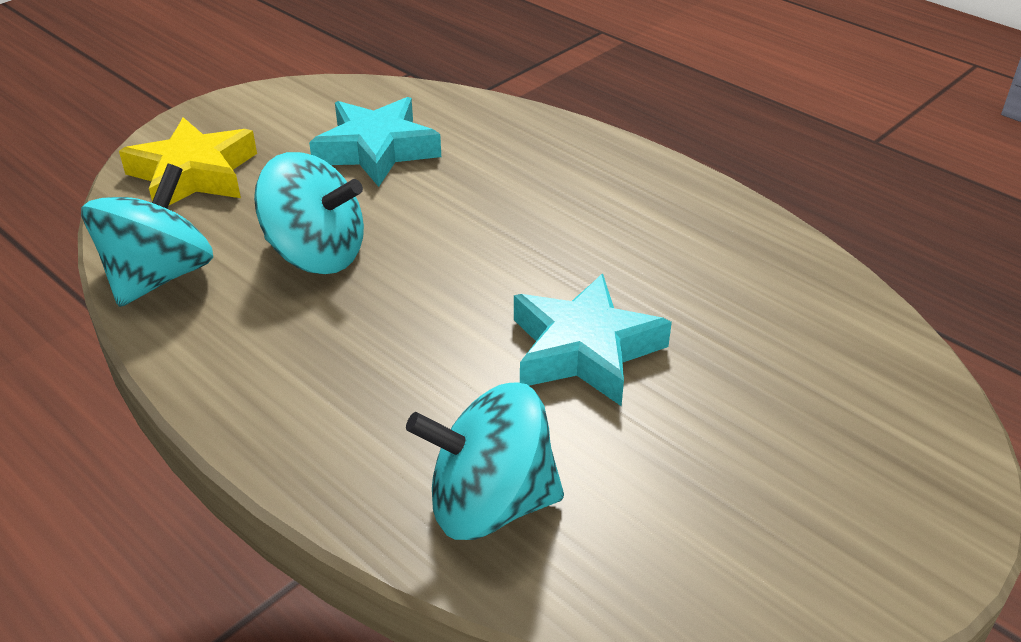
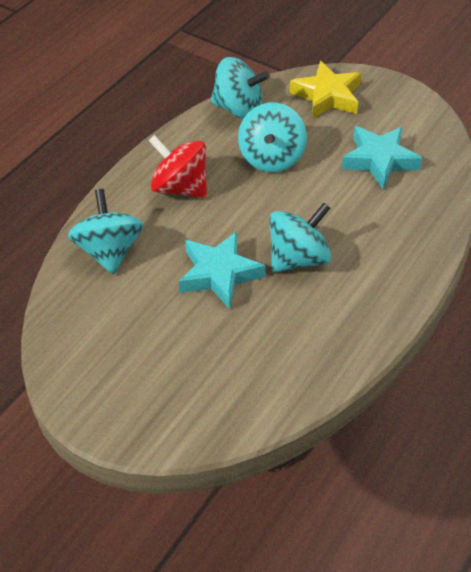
camera: 80 degrees right, 10 degrees up
(342, 378) = (180, 187): none -> red spinning top
(565, 257) = (298, 258): none -> turquoise spinning top

